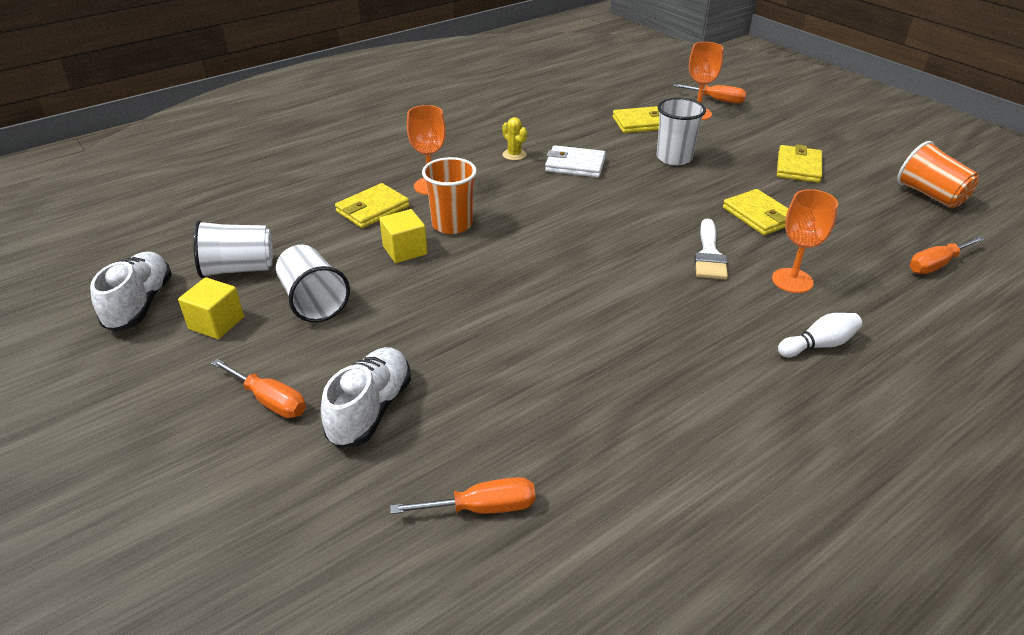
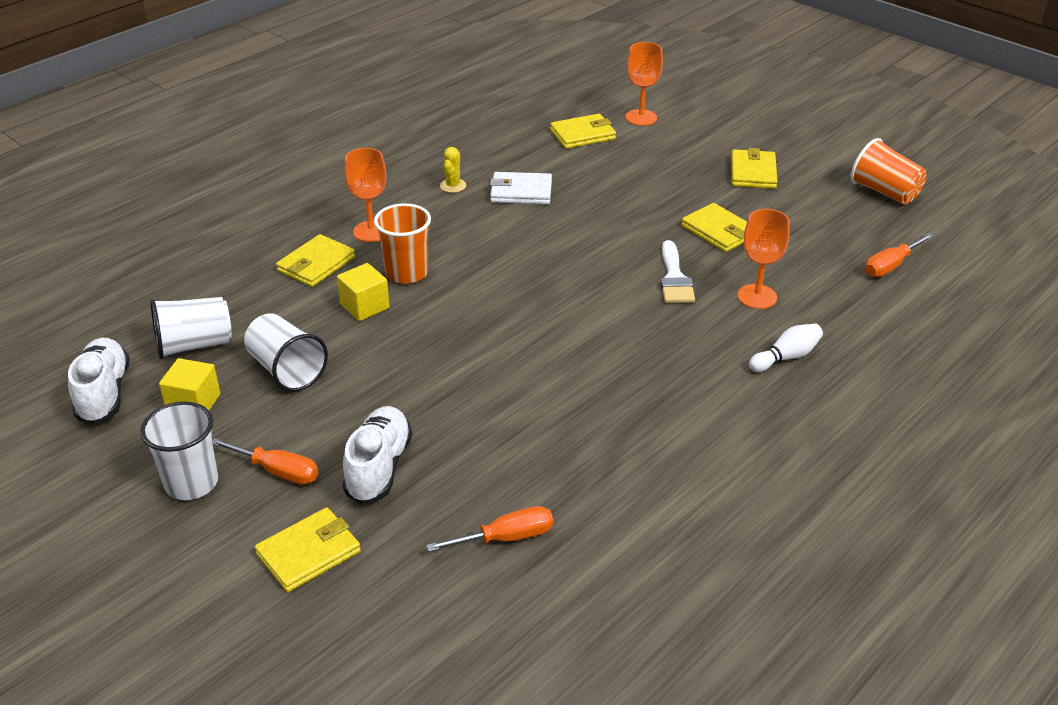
camera: 10 degrees left, 0 degrees up
(270, 495) = (308, 553): none -> yellow wallet
(514, 155) = (453, 186): yellow cactus -> yellow cactus turned 60 degrees clockwise
(674, 158) = (624, 174): white cup -> white cup (191, 483)
(717, 100) = (660, 99): orange screwdriver -> none

